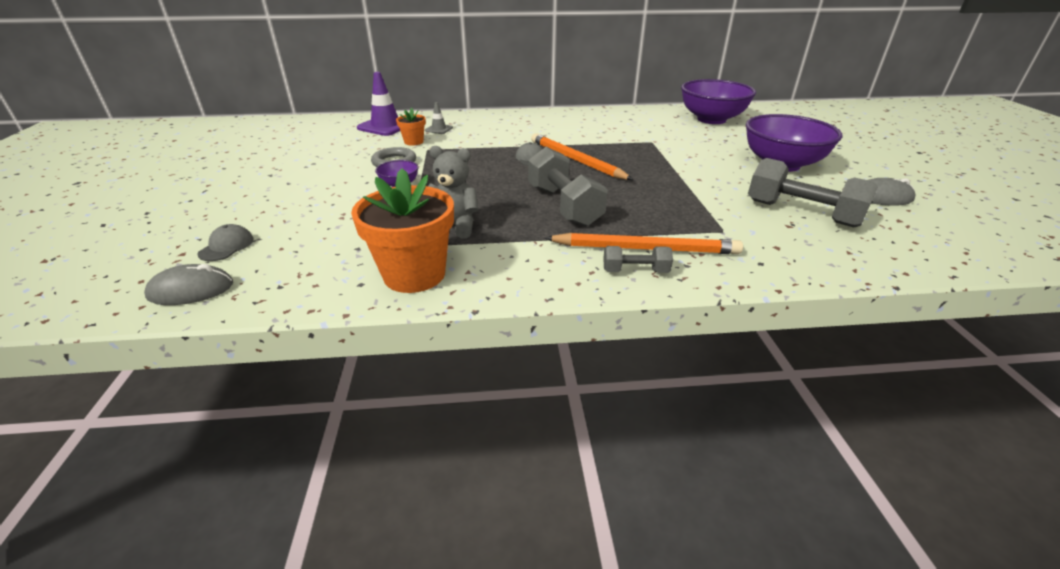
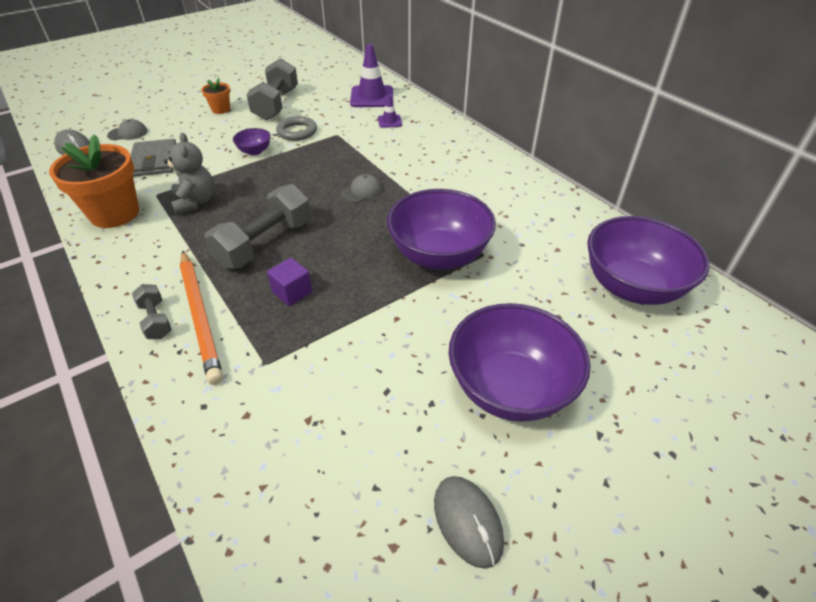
camera: 60 degrees right, 10 degrees up
(331, 237) = (154, 161): none -> grey wallet
(414, 142) = (348, 122): orange flower pot -> orange flower pot (221, 109)
(439, 129) = (389, 121): grey traffic cone -> purple traffic cone
(576, 160) = (379, 219): orange pencil -> none
(640, 153) = (439, 255): none -> purple bowl
(642, 206) = (292, 292): none -> purple cube
(801, 213) = (351, 428): grey dumbbell -> grey dumbbell (276, 104)

